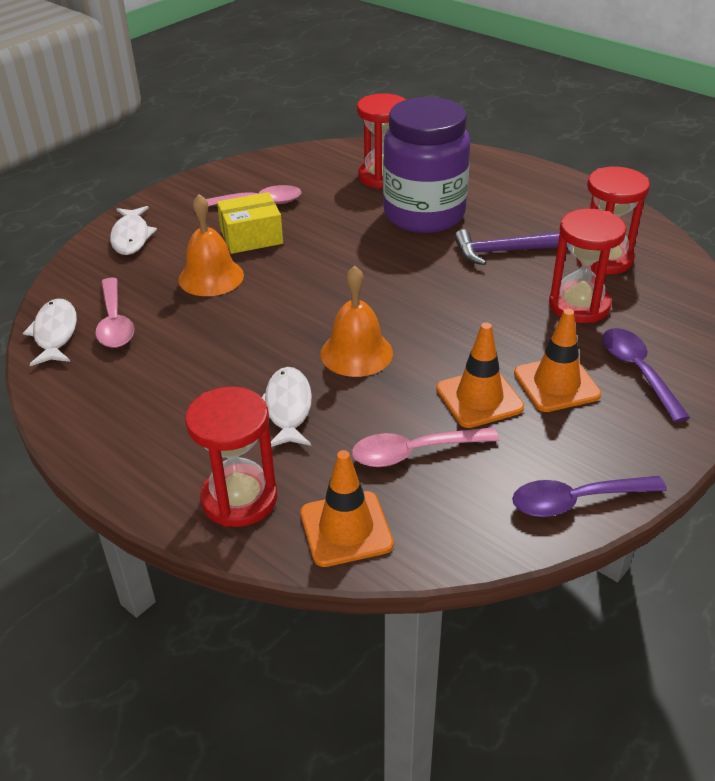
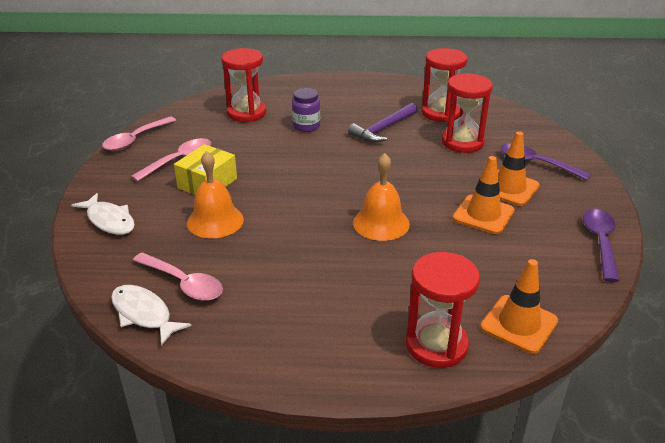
camera: 40 degrees left, 5 degrees down
(288, 408) = (387, 276): white fish -> none
(414, 452) = (492, 261): pink spoon -> pink spoon (135, 139)
(424, 215) = (306, 126): purple jar -> purple jar, size x0.44
(576, 501) = (600, 242): purple spoon -> purple spoon turned 150 degrees clockwise

